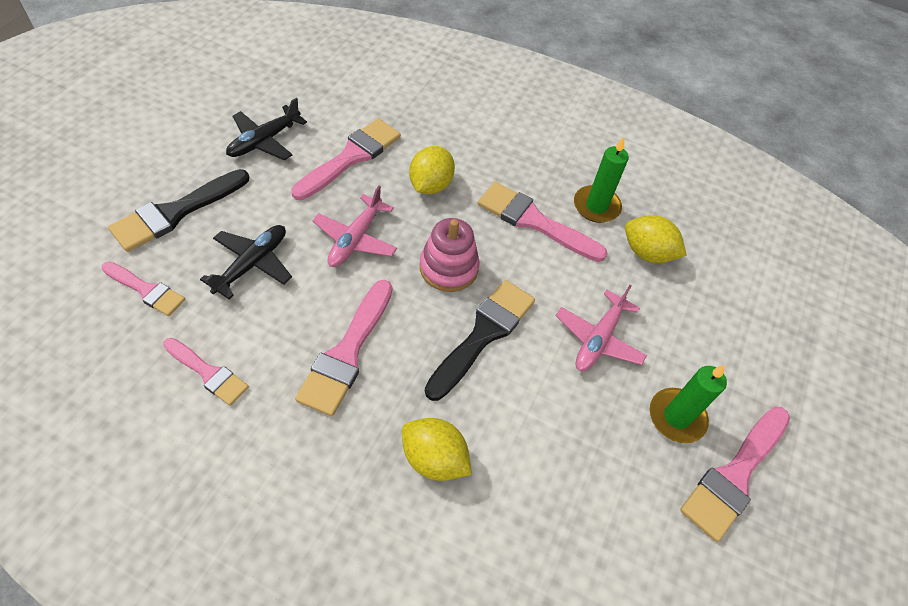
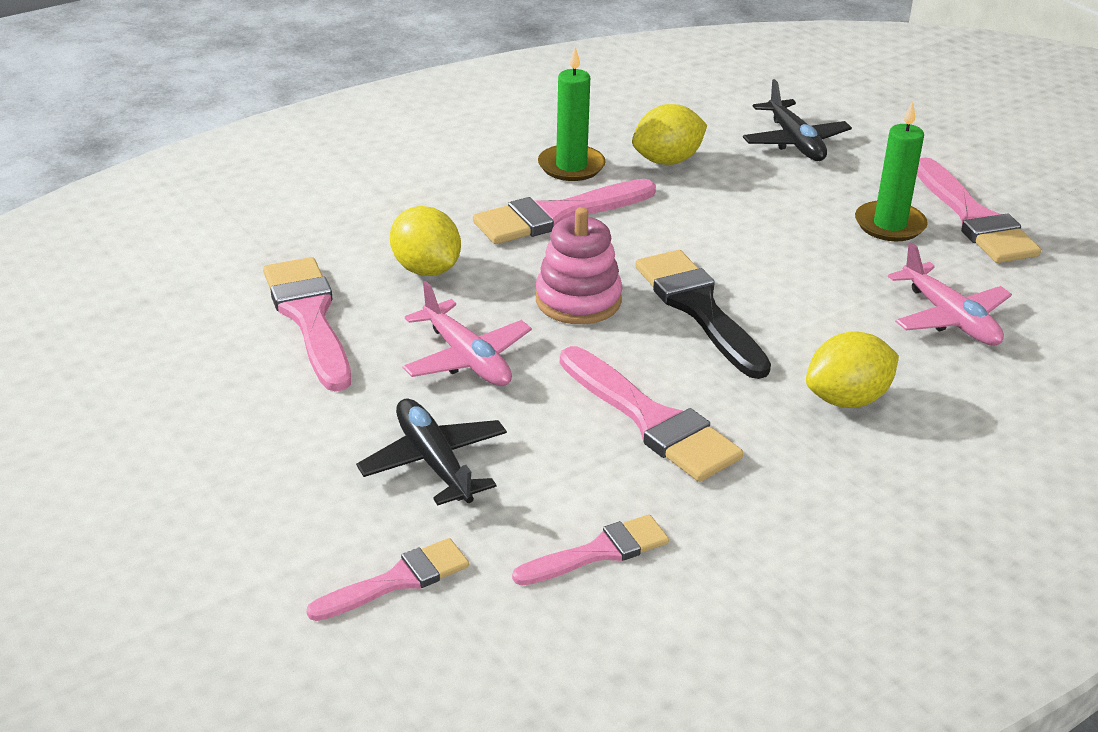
camera: 55 degrees left, 20 degrees down
(176, 212) = (261, 514): black brush -> none
(264, 141) = (192, 386): black plane -> black plane (795, 142)
(598, 339) = (761, 234): pink plane -> pink plane (949, 318)

